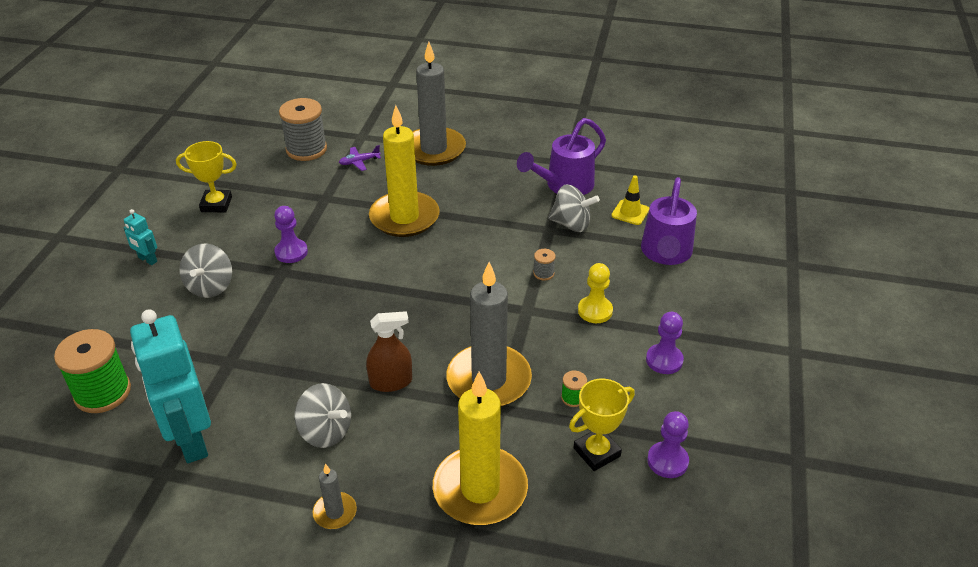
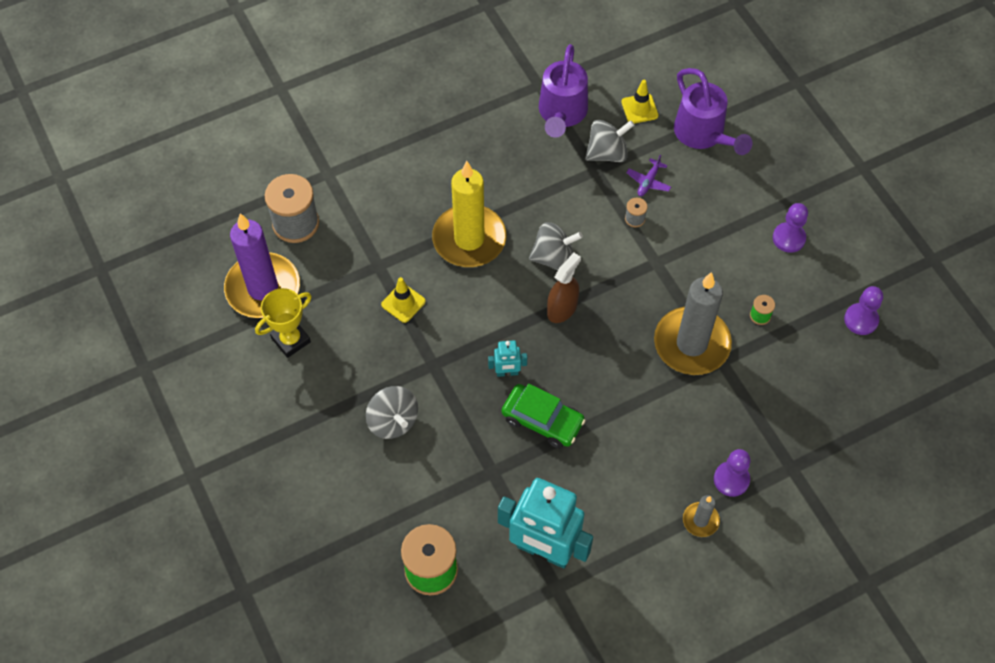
camera: 40 degrees left, 20 degrees up
(147, 260) = (305, 437): turquoise robot -> turquoise robot (507, 372)
(240, 170) = (263, 288): none -> purple candle
(291, 252) = (417, 341): purple pawn -> purple pawn (731, 479)
(308, 354) = (542, 420): none -> green car
(312, 226) = (403, 303): none -> yellow traffic cone
(325, 431) = (628, 470): grey spinning top -> grey spinning top (553, 258)
(359, 162) = (361, 205): purple plane -> purple plane (648, 181)
(391, 382) = (628, 397): brown spray bottle -> brown spray bottle (562, 309)
(434, 149) = (410, 145): grey candle -> none
(480, 489) = (771, 431): yellow candle -> none
(595, 311) = (704, 228): yellow pawn -> none
(597, 452) = (814, 347): yellow trophy -> none

